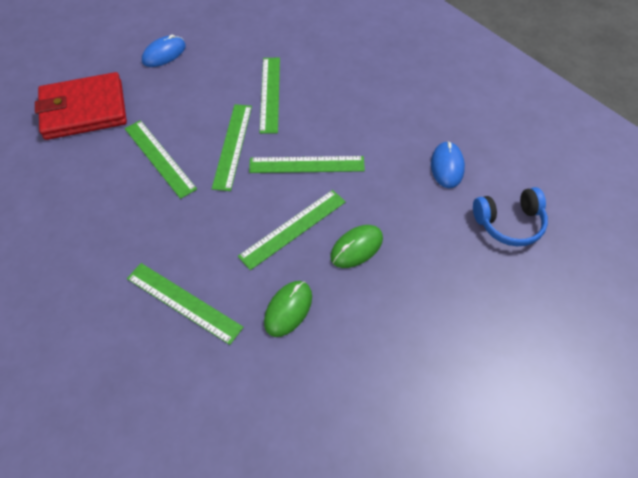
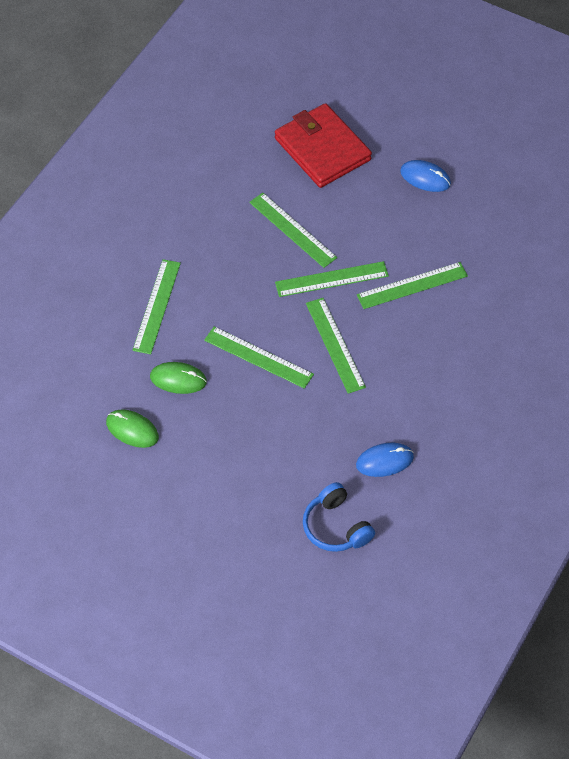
camera: 70 degrees right, 0 degrees up
(159, 158) = (292, 230): green ruler -> green ruler turned 75 degrees counterclockwise
(356, 248) = (258, 411): green mouse -> green mouse (132, 430)

